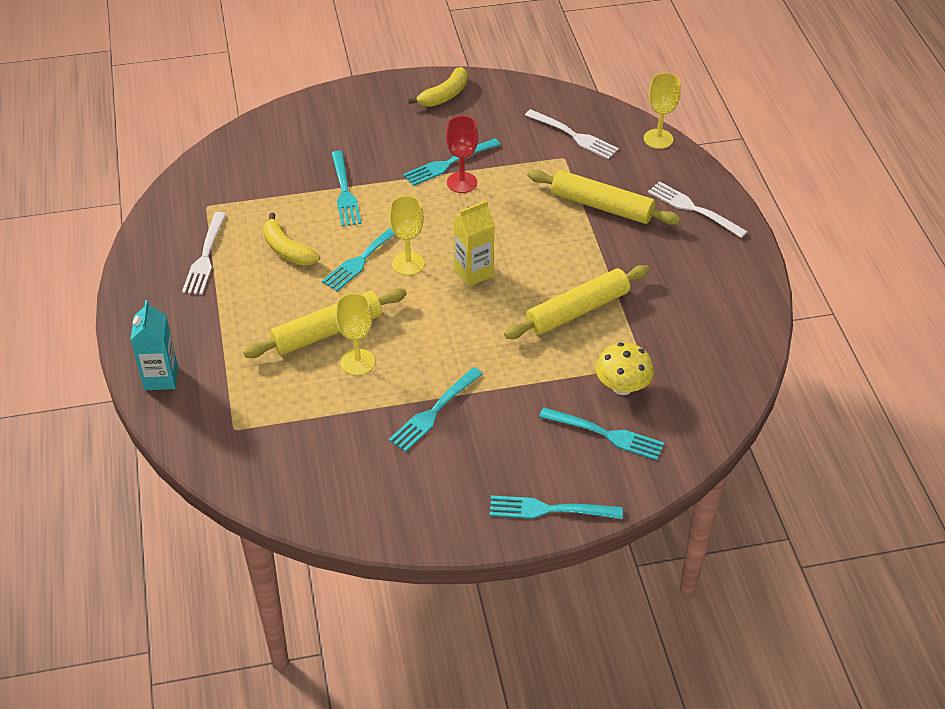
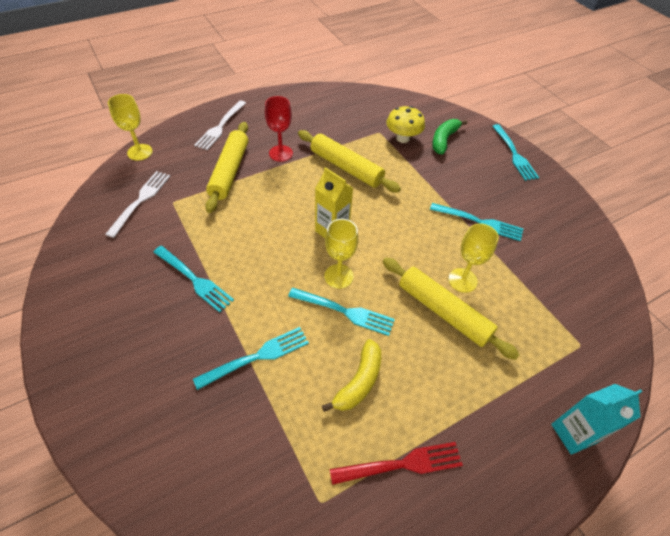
camera: 110 degrees left, 5 degrees up
(205, 257) = (402, 464): white fork -> red fork
(444, 95) = (81, 310): yellow banana -> none
(462, 182) = (220, 263): red goblet -> red goblet (281, 153)
(606, 434) = (444, 140): turquoise fork -> green banana

